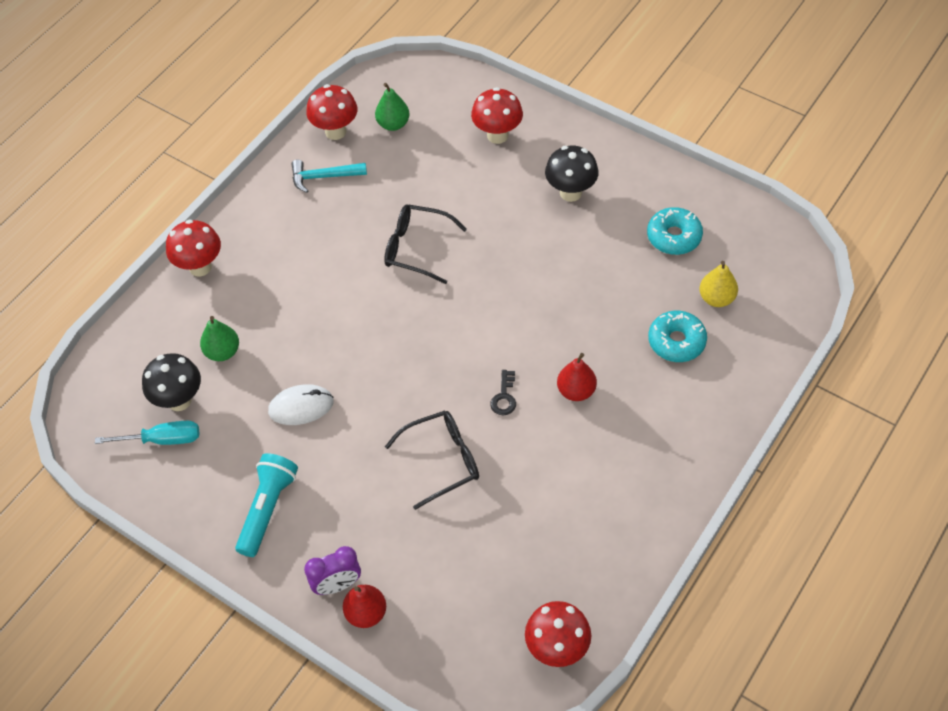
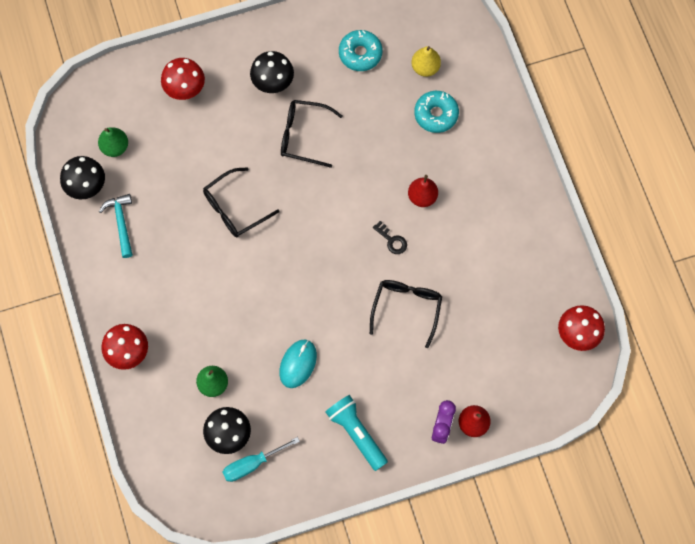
camera: 55 degrees left, 15 degrees up
(163, 439) = (251, 464): turquoise screwdriver -> turquoise screwdriver turned 150 degrees counterclockwise
(301, 407) = (298, 364): white mouse -> turquoise mouse
(324, 177) = (121, 223): turquoise hammer -> turquoise hammer turned 135 degrees clockwise
(335, 131) = (87, 188): red mushroom -> black mushroom
(542, 250) = (303, 136): none -> black glasses

